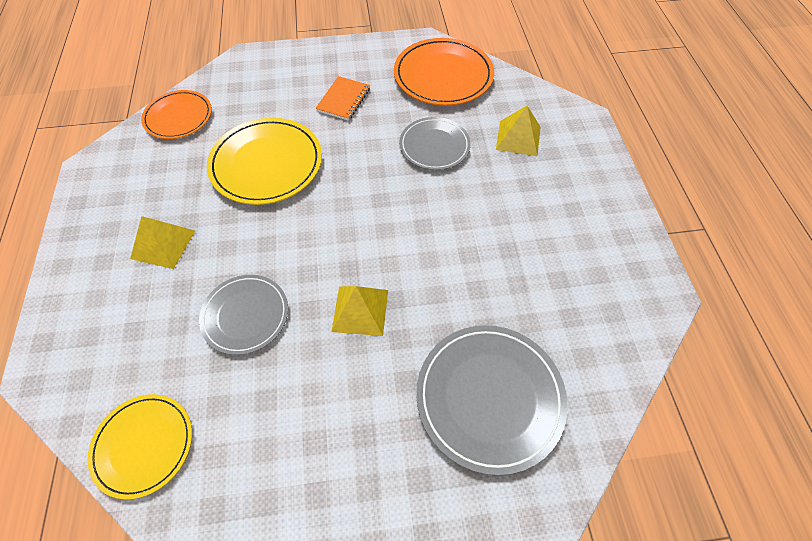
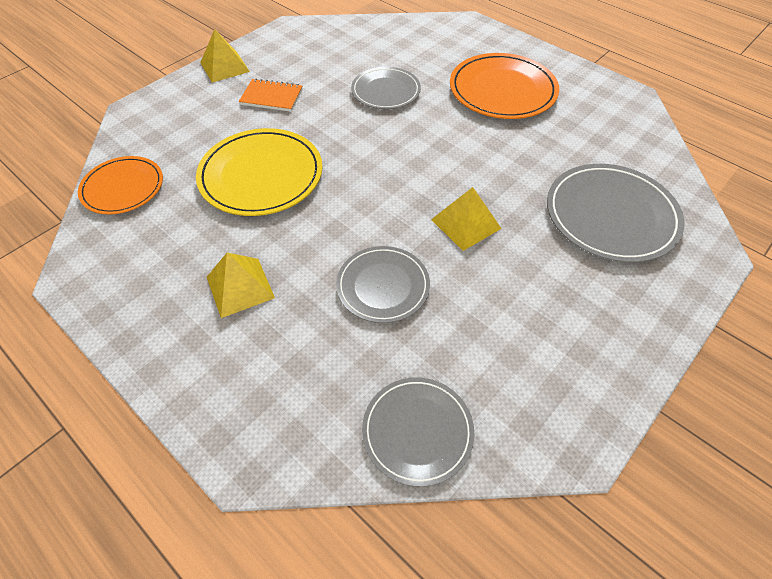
camera: 40 degrees left, 5 degrees down
(143, 445) = (417, 431): yellow plate -> grey plate
(343, 100) = (271, 97): orange notebook -> orange notebook turned 60 degrees counterclockwise
(443, 75) = (334, 43): orange plate -> orange plate (502, 90)
(518, 138) = (439, 56): yellow pyramid -> yellow pyramid (224, 67)

